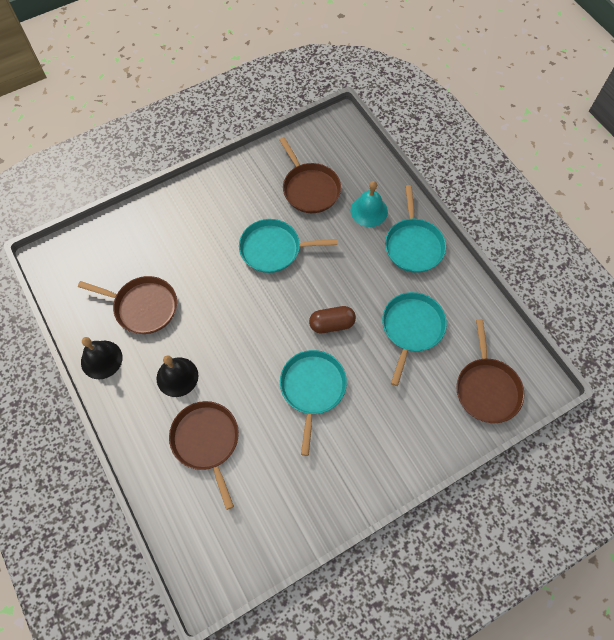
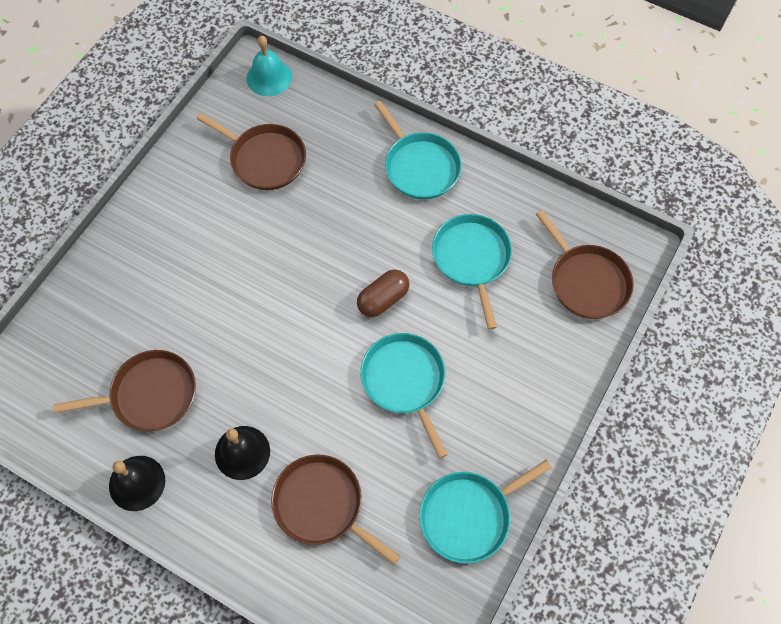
camera: 30 degrees left, 0 degrees up
(274, 249) = (265, 248): turquoise pan -> turquoise pan (469, 516)
(369, 211) = (348, 152): turquoise bell -> turquoise bell (269, 77)

